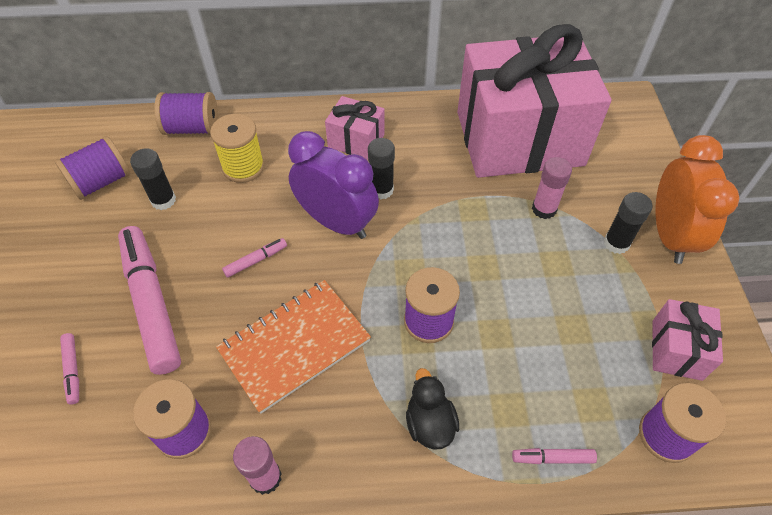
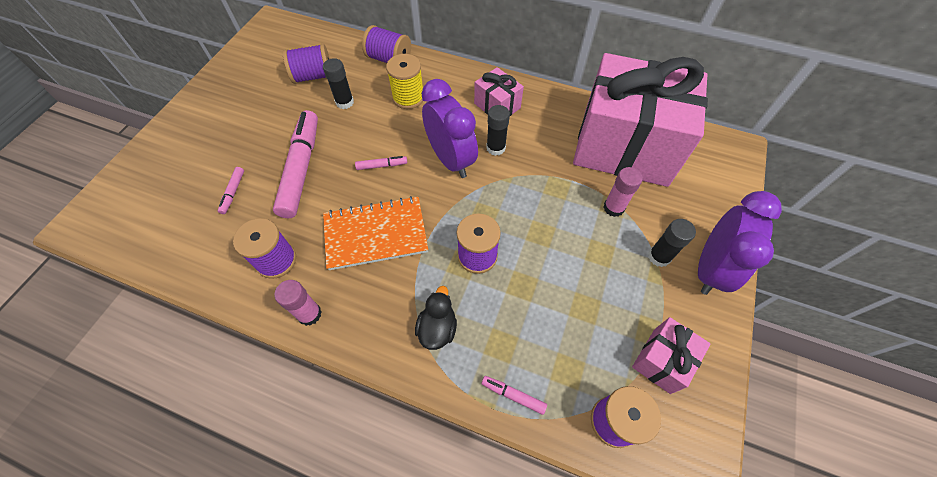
camera: 25 degrees right, 5 degrees up
(669, 235) = (709, 269): orange clock -> purple clock

